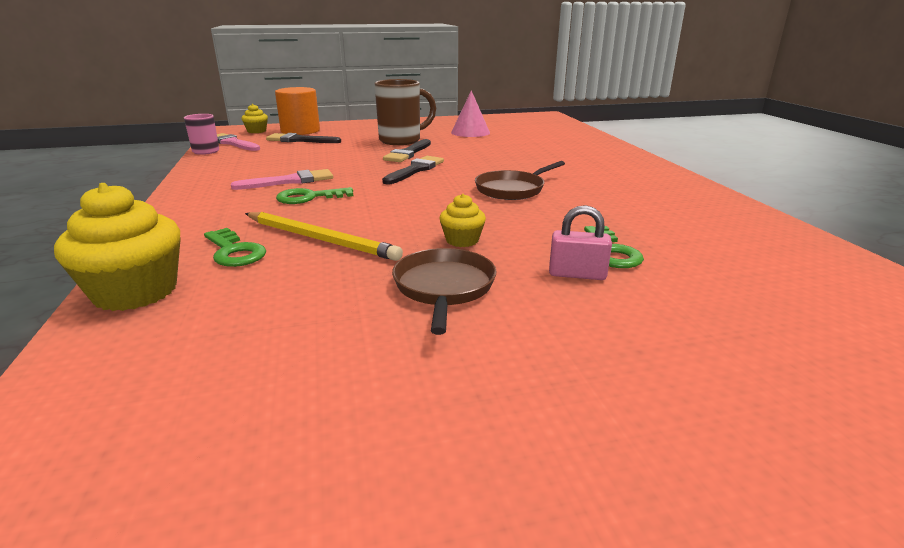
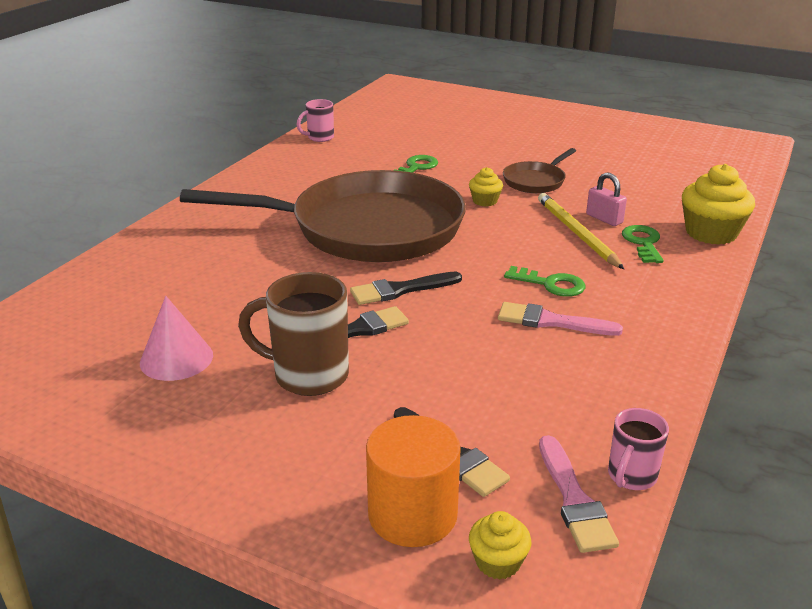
camera: 140 degrees left, 5 degrees up
(512, 189) = (367, 229): brown pan -> brown pan, size x2.45
(577, 274) = (459, 165): pink padlock -> pink padlock (604, 219)
(805, 249) = (319, 138): none -> pink mug

